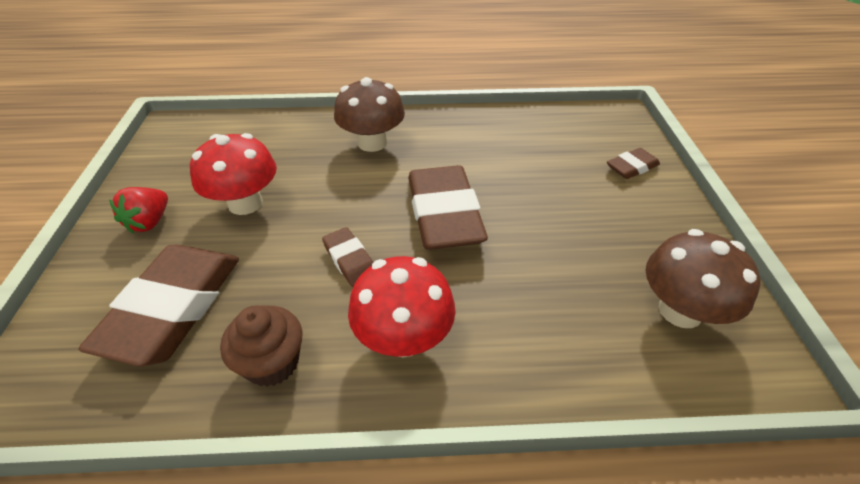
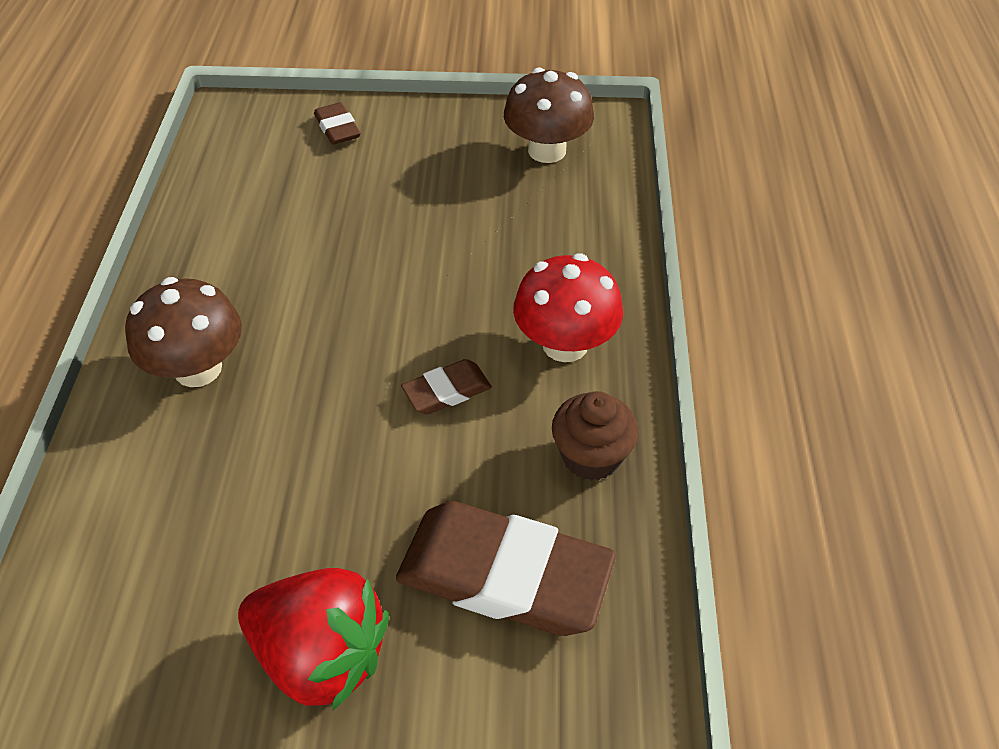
camera: 85 degrees left, 5 degrees up
(149, 222) = (321, 655): red strawberry -> red strawberry, size x1.71
(245, 203) = (306, 523): red mushroom -> none
(444, 214) = (382, 298): brown eraser -> none

